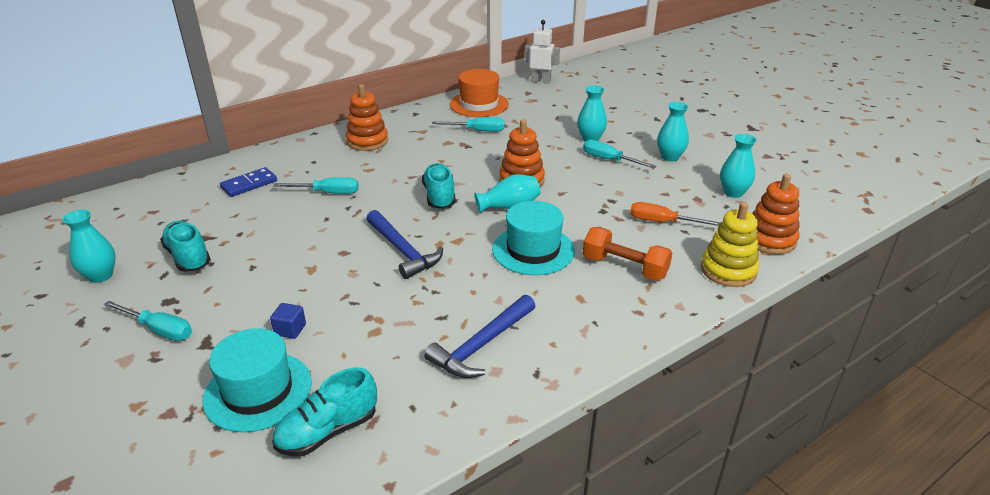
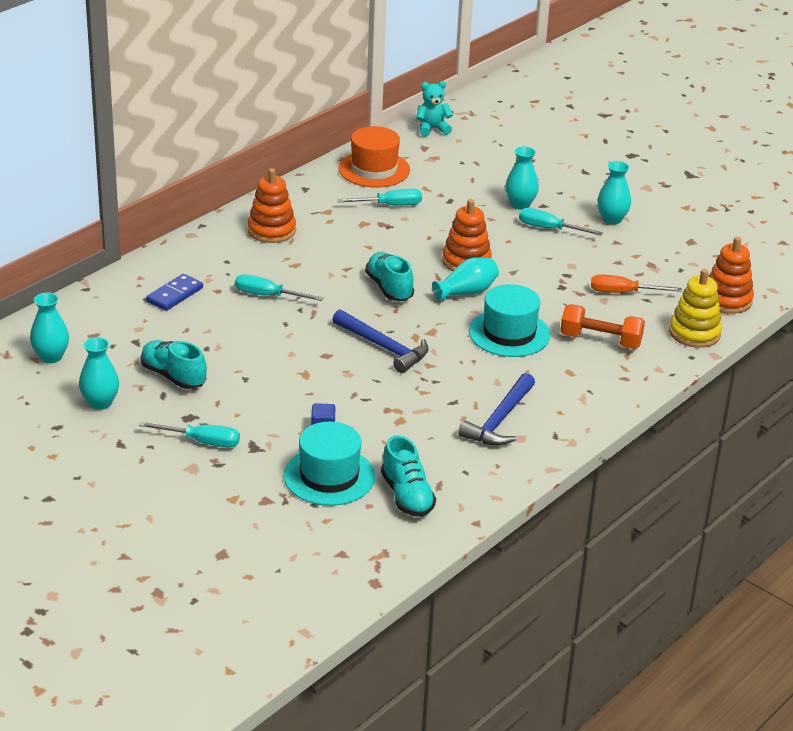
camera: 15 degrees left, 0 degrees up
(327, 193) = (268, 296): turquoise screwdriver -> turquoise screwdriver turned 150 degrees counterclockwise
(328, 431) = (407, 496): turquoise shoe -> turquoise shoe turned 60 degrees counterclockwise
(540, 81) = (432, 129): white robot -> turquoise teddy bear
(733, 193) = (684, 254): turquoise vase -> turquoise vase (51, 357)

